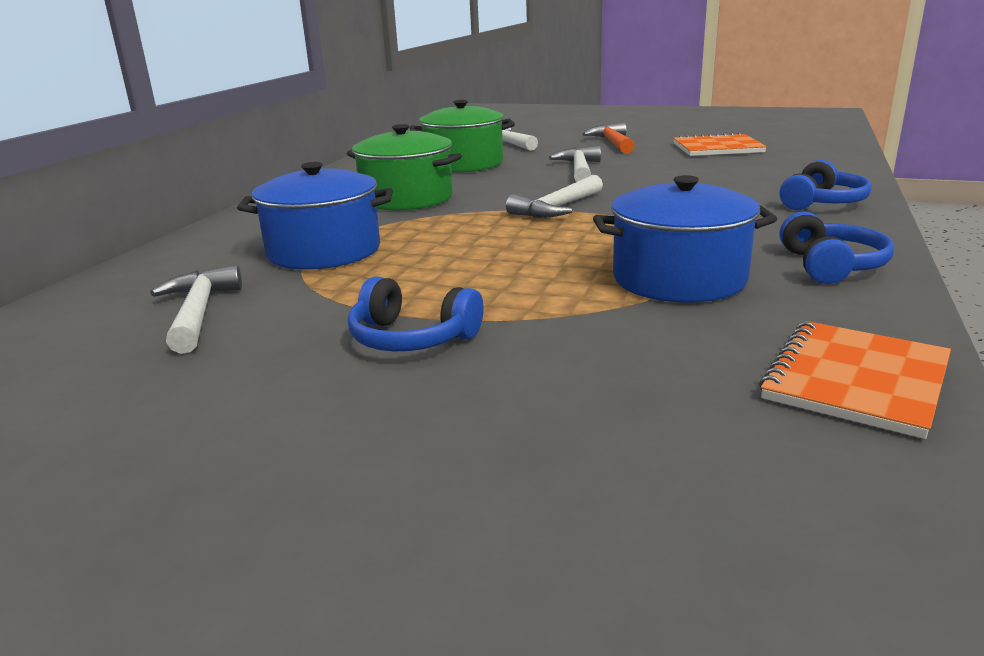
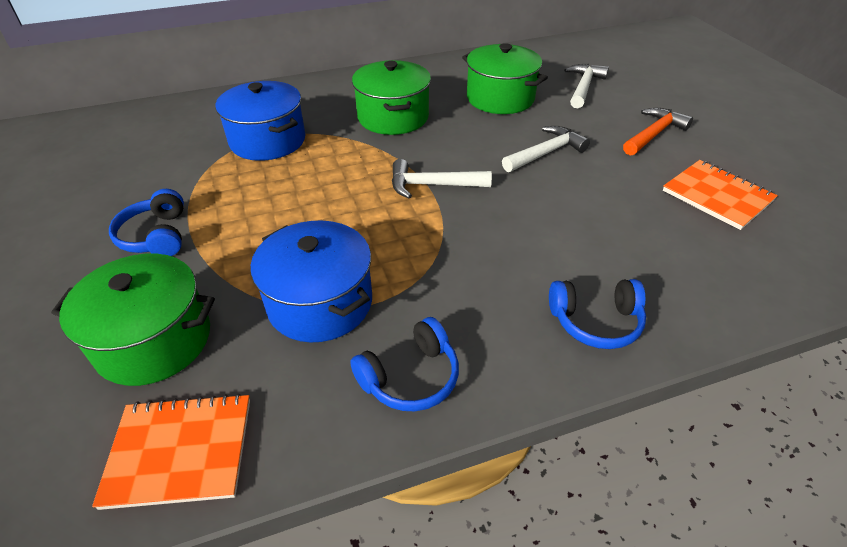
camera: 50 degrees right, 20 degrees up
(198, 312) = (154, 153): white hammer -> none
(638, 369) = (154, 340): none -> green pot

